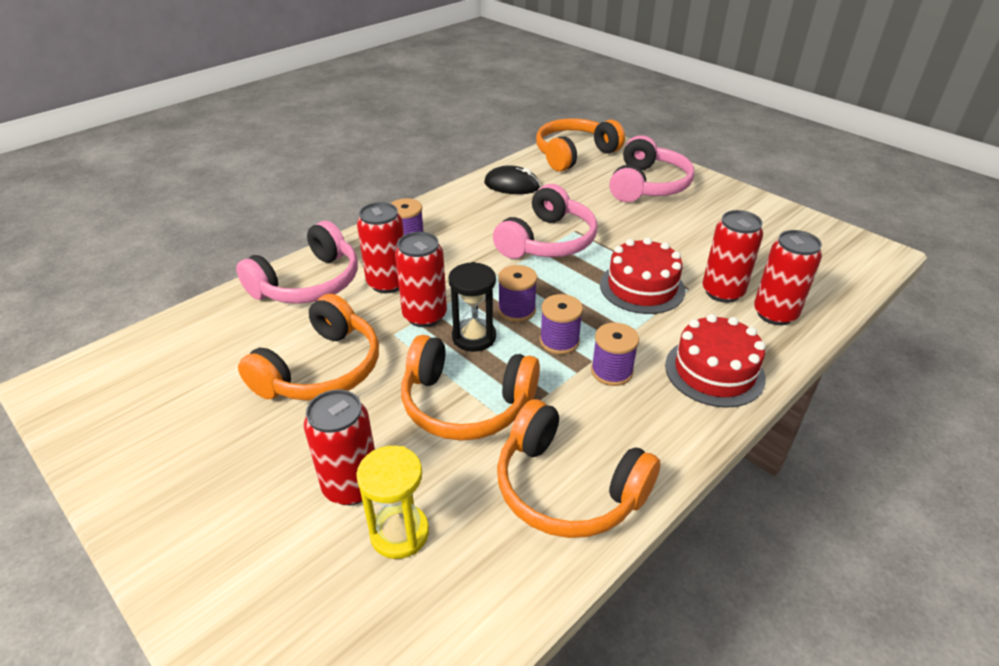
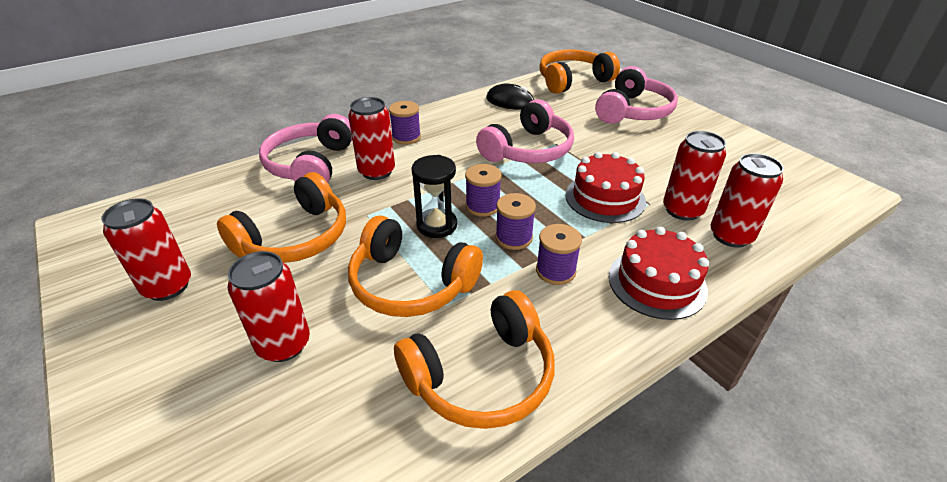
camera: 10 degrees right, 0 degrees up
(308, 283) = (311, 165): pink headphones -> pink headphones turned 135 degrees clockwise
(399, 533) = (311, 395): yellow hourglass -> none
(424, 316) = (399, 202): red can -> red can (168, 286)
(567, 488) = (482, 376): orange headphones -> orange headphones turned 75 degrees counterclockwise

